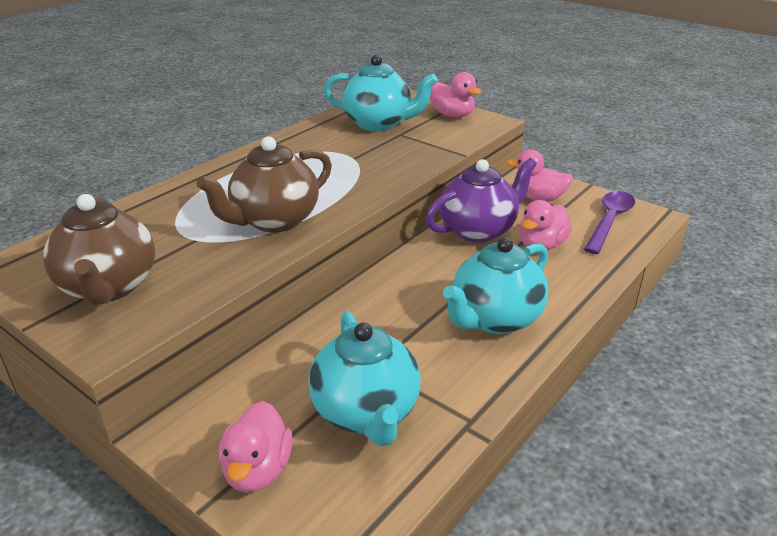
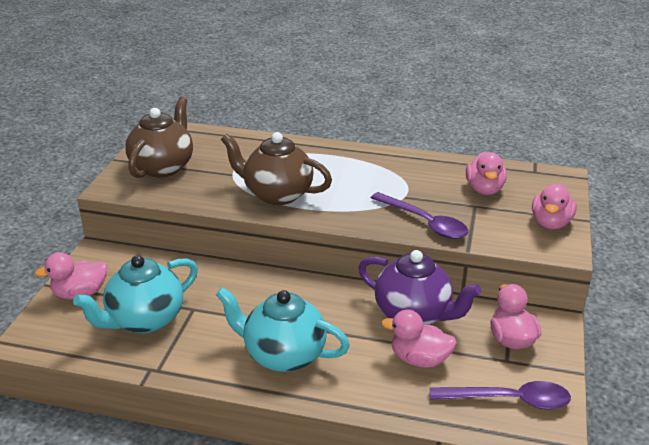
camera: 65 degrees right, 0 degrees up
(109, 287) = (163, 167): brown teapot -> brown teapot turned 150 degrees clockwise
(379, 124) = (484, 189): turquoise teapot -> pink duck
(406, 160) = (424, 222): none -> purple spoon

